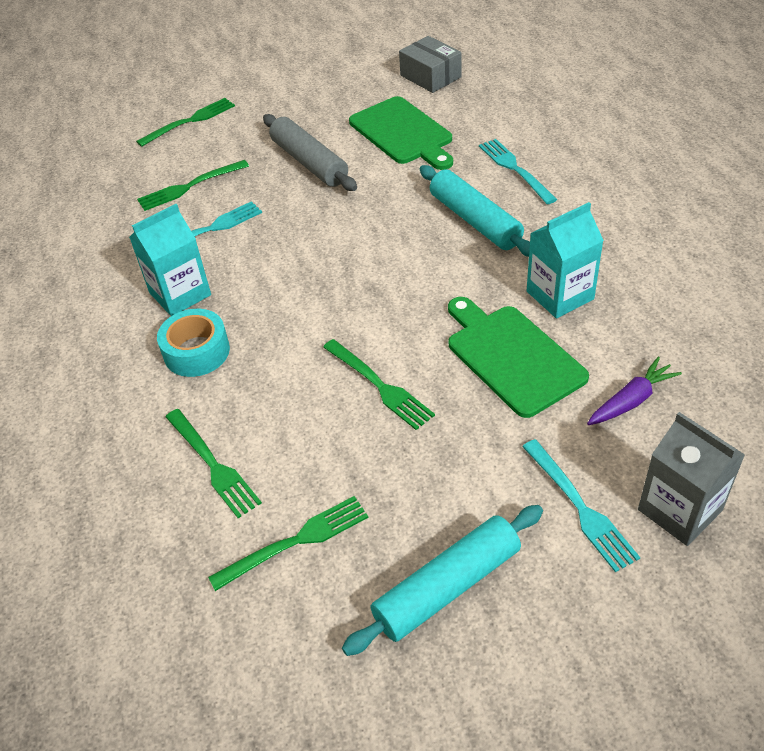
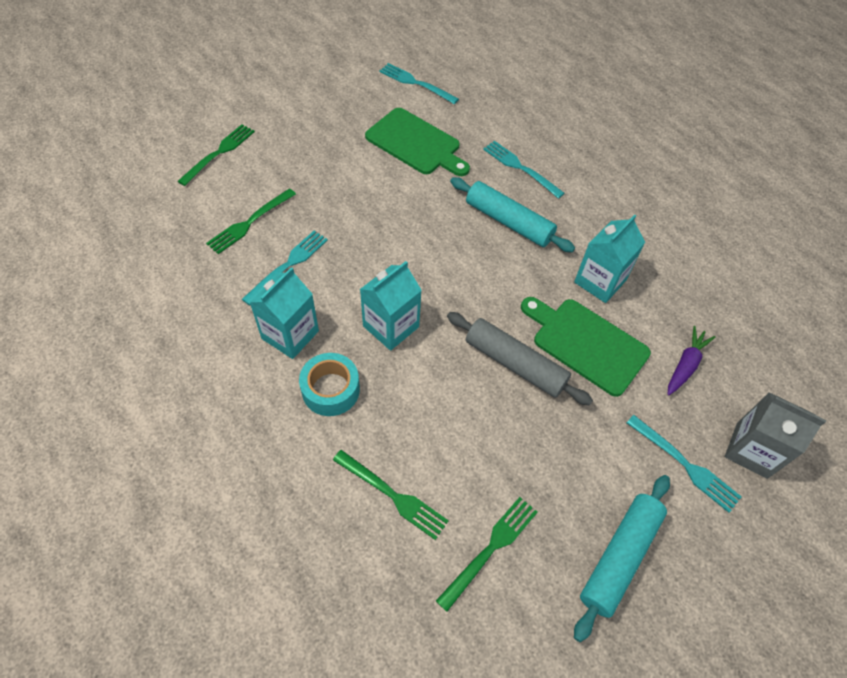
camera: 25 degrees left, 10 degrees up
(290, 303) = (391, 326): none -> turquoise carton
(309, 162) = (348, 183): grey rolling pin -> grey rolling pin (515, 364)
(380, 386) = (497, 391): green fork -> none
(430, 76) = (415, 83): grey box -> turquoise fork

